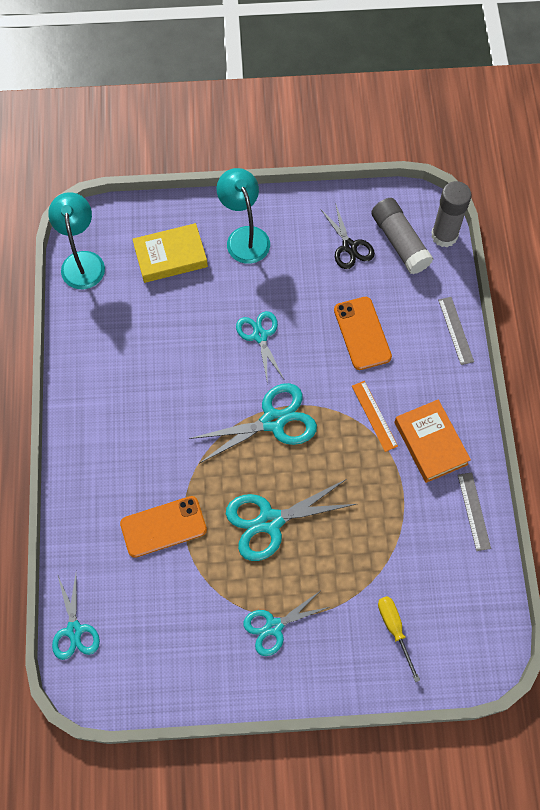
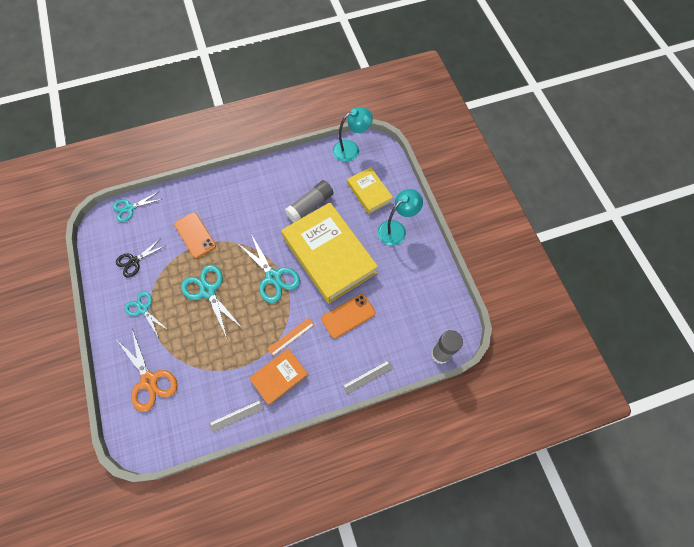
camera: 75 degrees right, 0 degrees up
(260, 336) = (329, 255): turquoise scissors -> yellow book
(349, 246) = (410, 293): black scissors -> black scissors (134, 261)
(394, 629) = (149, 380): yellow screwdriver -> orange scissors
(399, 242) = (425, 325): grey glue stick -> grey glue stick (310, 205)

